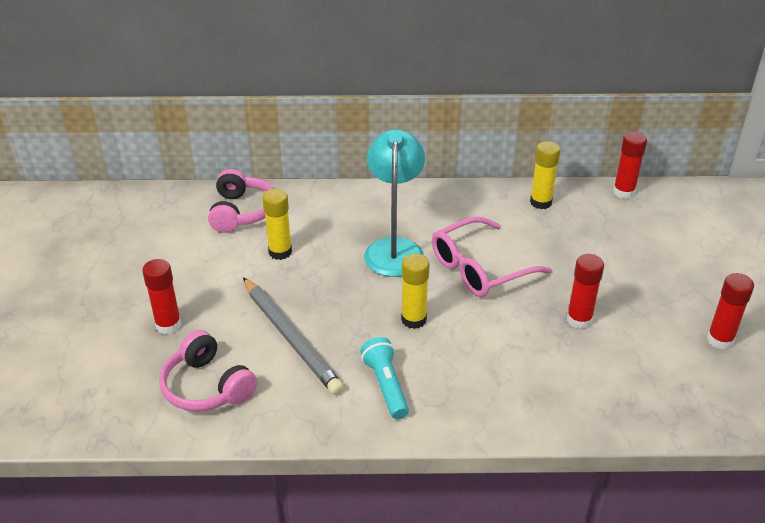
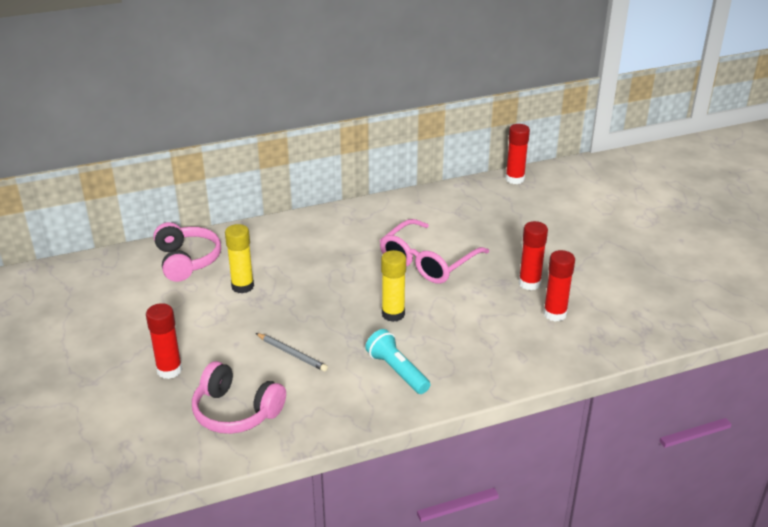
camera: 20 degrees left, 5 degrees down
(291, 338) = (292, 354): grey pencil -> grey pencil, size x0.51
(394, 248) = (345, 262): turquoise lamp -> none
(540, 202) = (451, 200): yellow glue stick -> none
(720, 340) = (644, 273): red glue stick -> red glue stick (555, 314)

